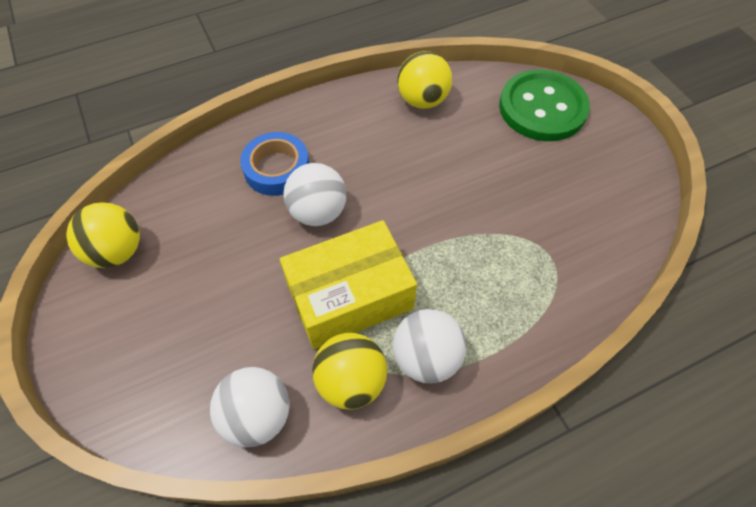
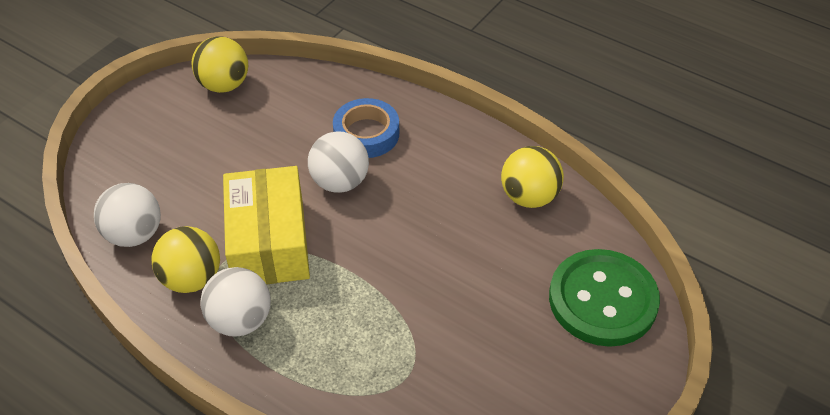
camera: 60 degrees right, 10 degrees down
(350, 296) = (269, 242): yellow box -> yellow box turned 45 degrees clockwise

